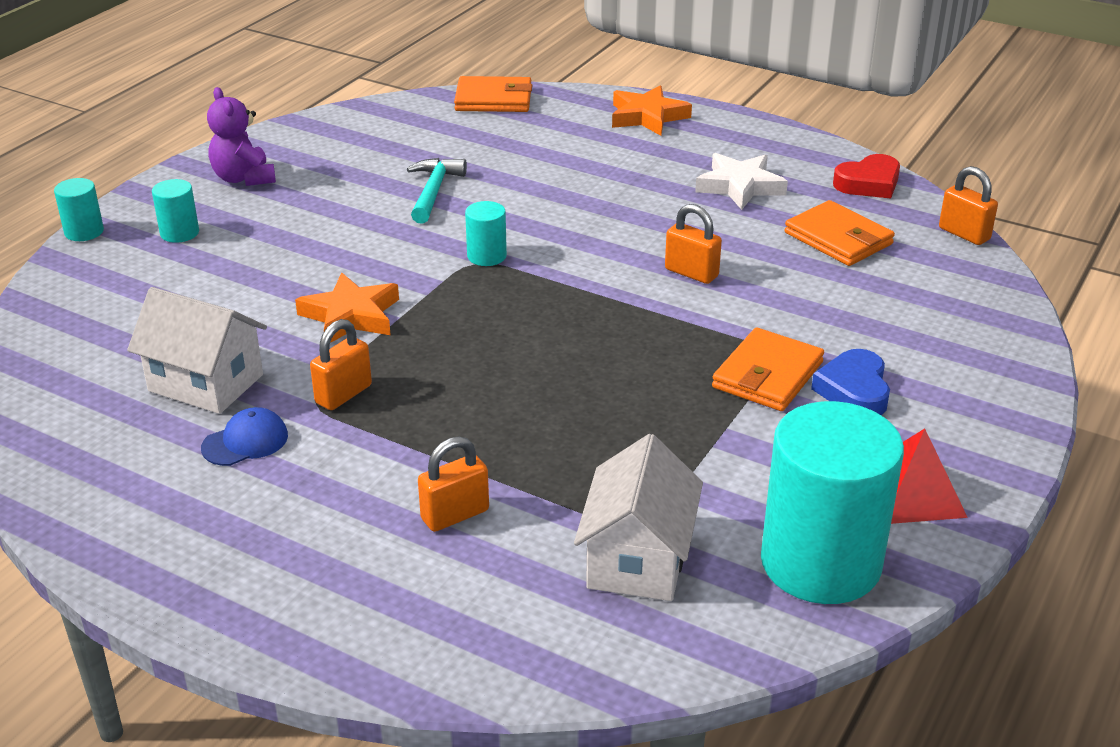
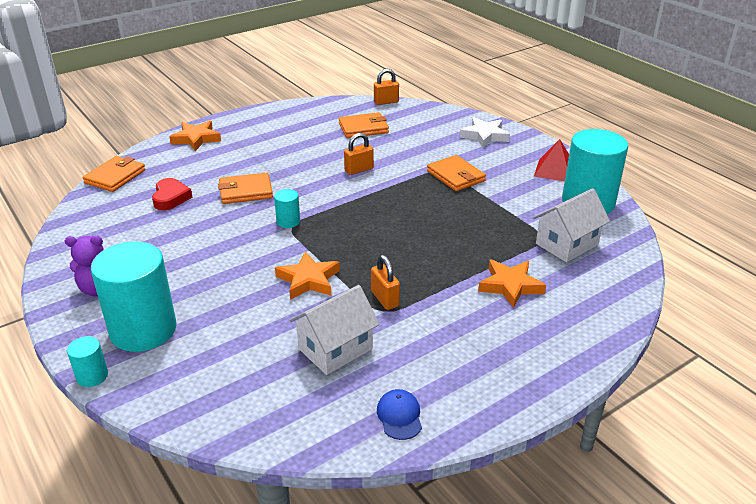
camera: 65 degrees left, 0 degrees up
(179, 233) = (143, 330): turquoise cylinder -> turquoise cylinder, size x2.29
(245, 442) = (406, 344): blue cap -> blue cap (399, 416)
(434, 191) = (200, 222): turquoise hammer -> none
(455, 515) = (510, 286): orange padlock -> orange star
(539, 199) = (246, 191): none -> orange wallet
(637, 559) = (567, 244): white house -> white house turned 75 degrees counterclockwise
(740, 186) = (294, 136): white star -> white star (485, 136)
(854, 390) = (480, 161): blue heart -> none
(868, 183) = (324, 107): red heart -> red heart (170, 198)

